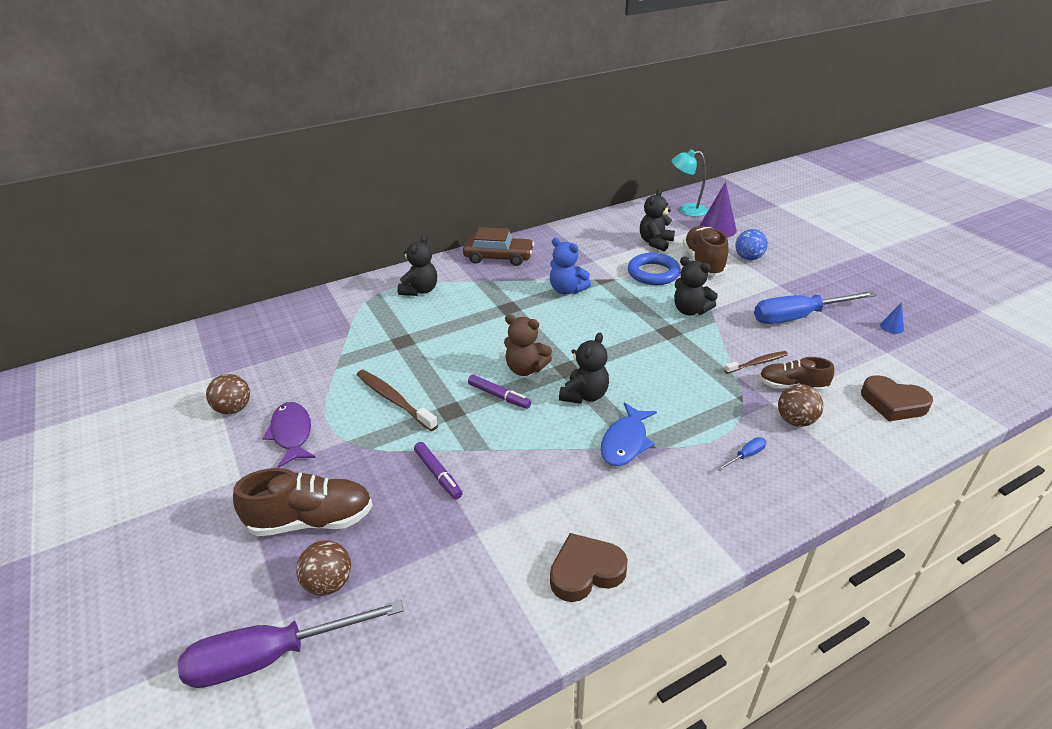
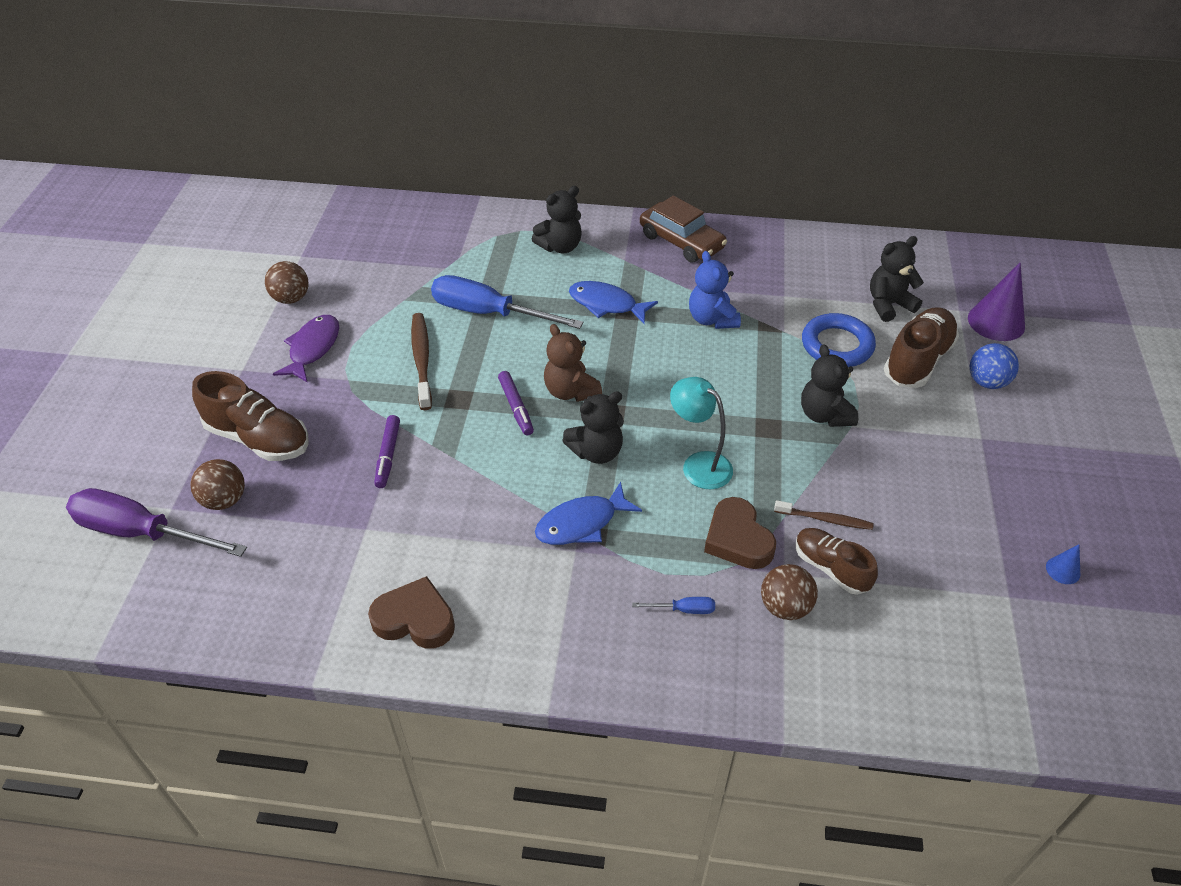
camera: 35 degrees right, 10 degrees up
(490, 309) = (606, 304): none -> blue fish
(686, 210) = (987, 276): turquoise lamp -> turquoise lamp (699, 464)
(798, 317) = (950, 492): blue screwdriver -> blue screwdriver (489, 313)
(893, 403) = (930, 657): brown heart -> brown heart (737, 539)

